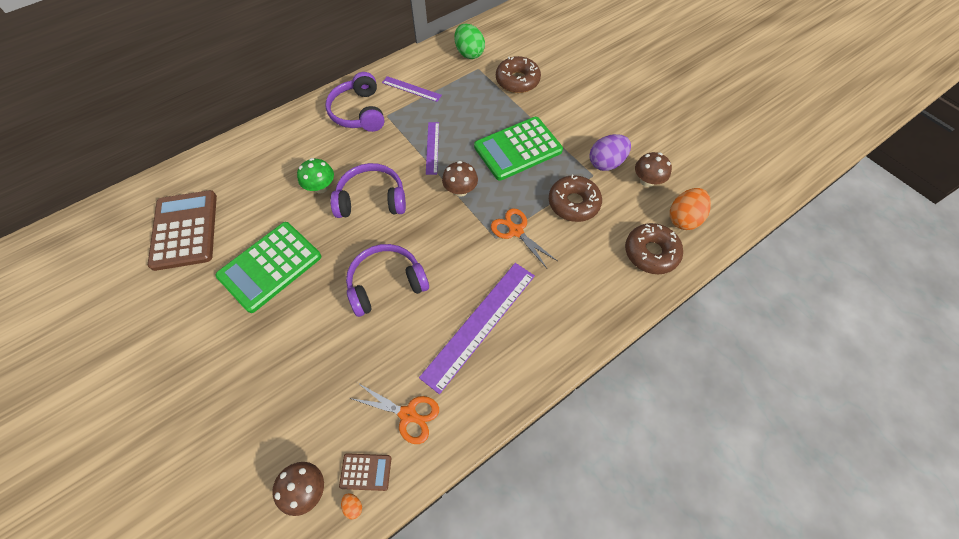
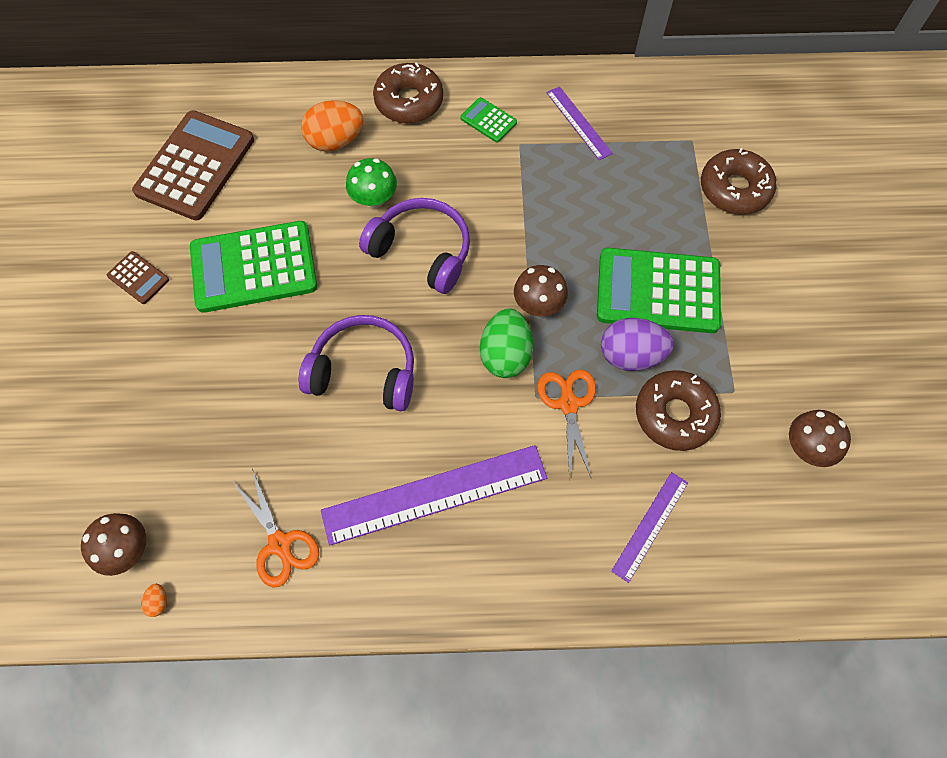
camera: 35 degrees right, 5 degrees up
(359, 112) = (488, 120): purple headphones -> green calculator
(366, 472) = (195, 575): brown calculator -> brown calculator (138, 278)
(432, 147) = (545, 224): purple ruler -> purple ruler (650, 526)
(469, 53) = (696, 110): green egg -> green egg (505, 355)
(606, 163) = (767, 385): purple egg -> purple egg (631, 355)
(651, 253) = (728, 550): brown donut -> brown donut (409, 101)
(683, 218) = (816, 534): orange egg -> orange egg (335, 141)

